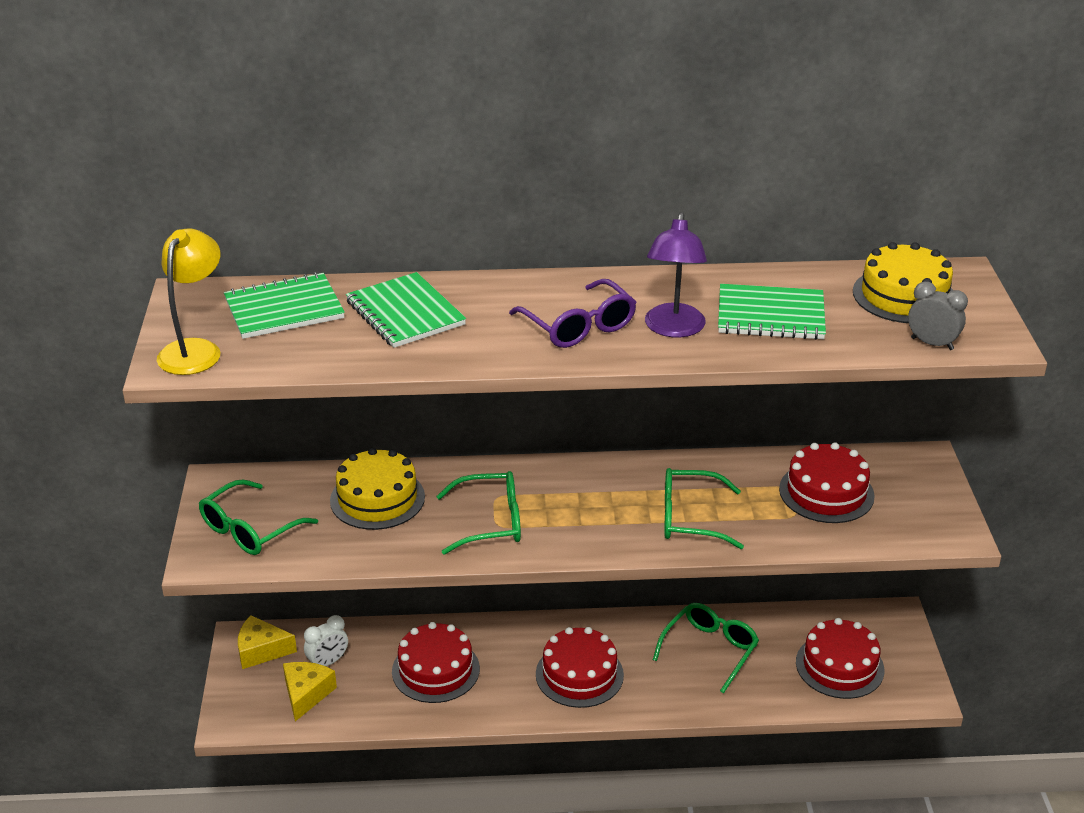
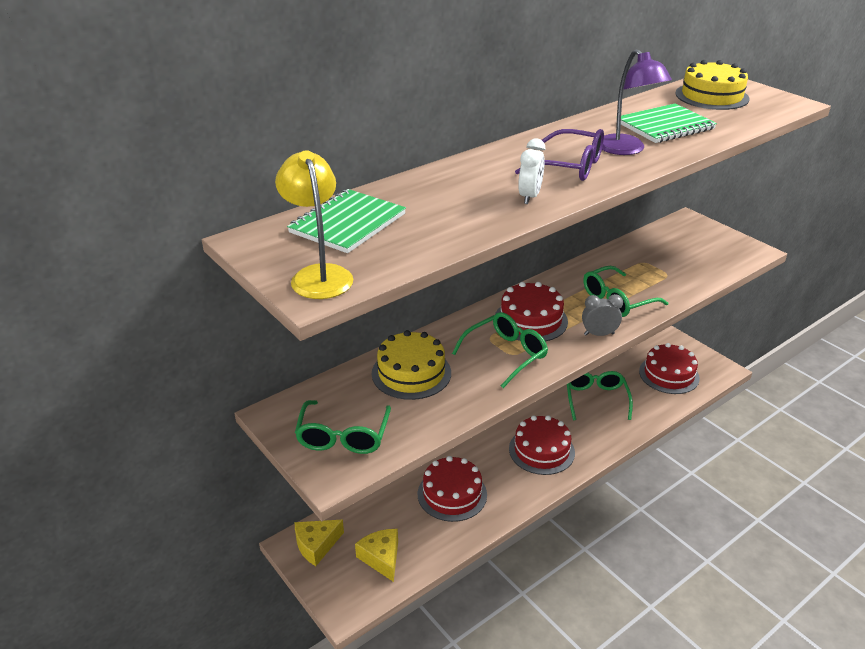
camera: 35 degrees left, 0 degrees up
(328, 662) = (374, 528): white clock -> white clock (529, 197)
(405, 313) = (443, 196): green notebook -> none
(826, 492) = (666, 256): red cake -> red cake (531, 320)
(932, 344) = (767, 113): grey clock -> grey clock (599, 334)

